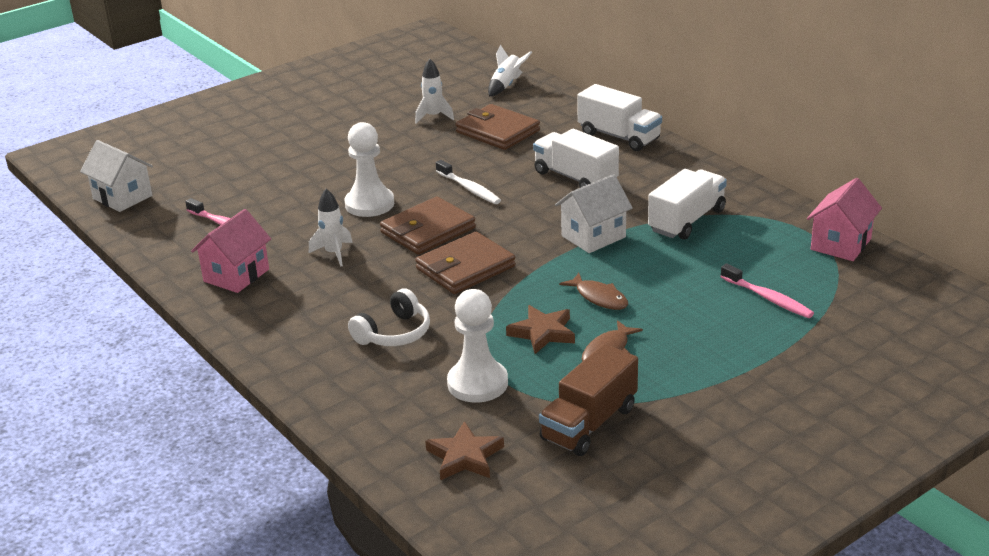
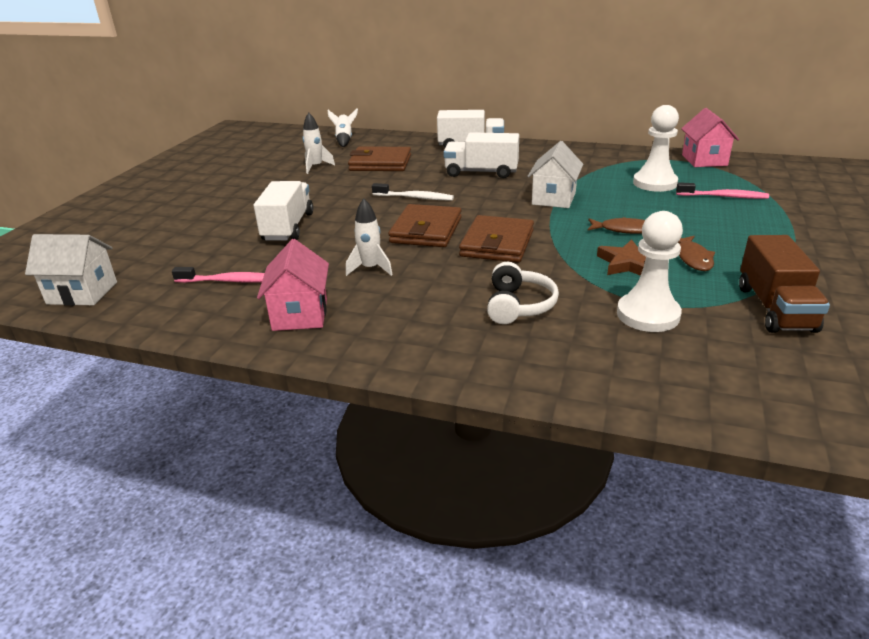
camera: 35 degrees left, 0 degrees up
(369, 204) = (348, 228): white pawn -> white pawn (655, 183)
(465, 457) = (742, 373): brown star -> none
(686, 221) = (596, 174): white truck -> white truck (288, 227)

